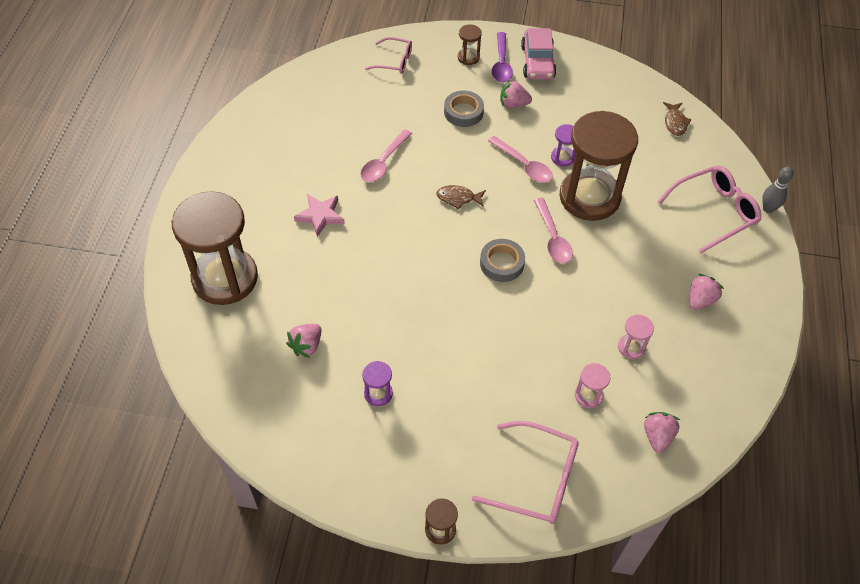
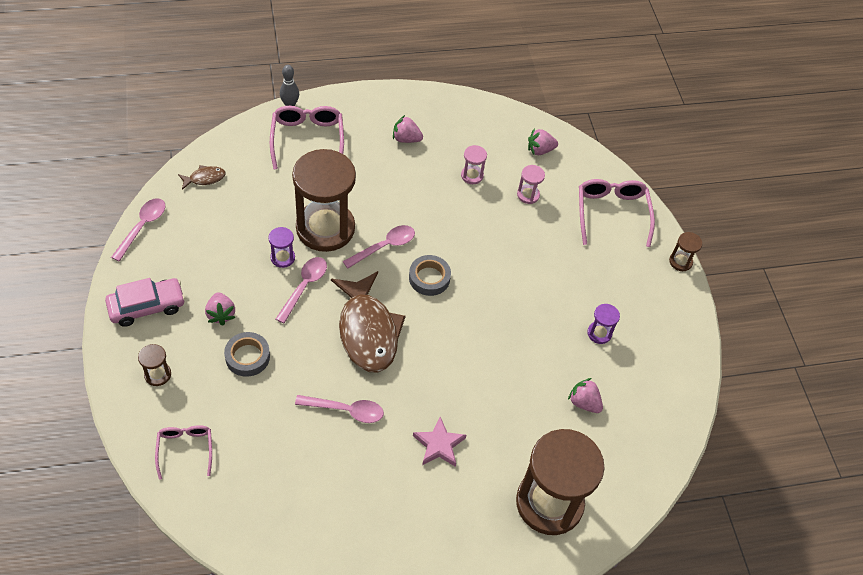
camera: 115 degrees left, 0 degrees up
(306, 346) = (584, 402): pink strawberry -> pink strawberry turned 150 degrees counterclockwise
(458, 198) = (367, 331): brown fish -> brown fish, size x2.34
(501, 63) = (159, 340): purple spoon -> none
(625, 72) = (142, 227): none -> pink spoon
(715, 212) = (307, 139): pink glasses -> pink glasses turned 45 degrees clockwise

